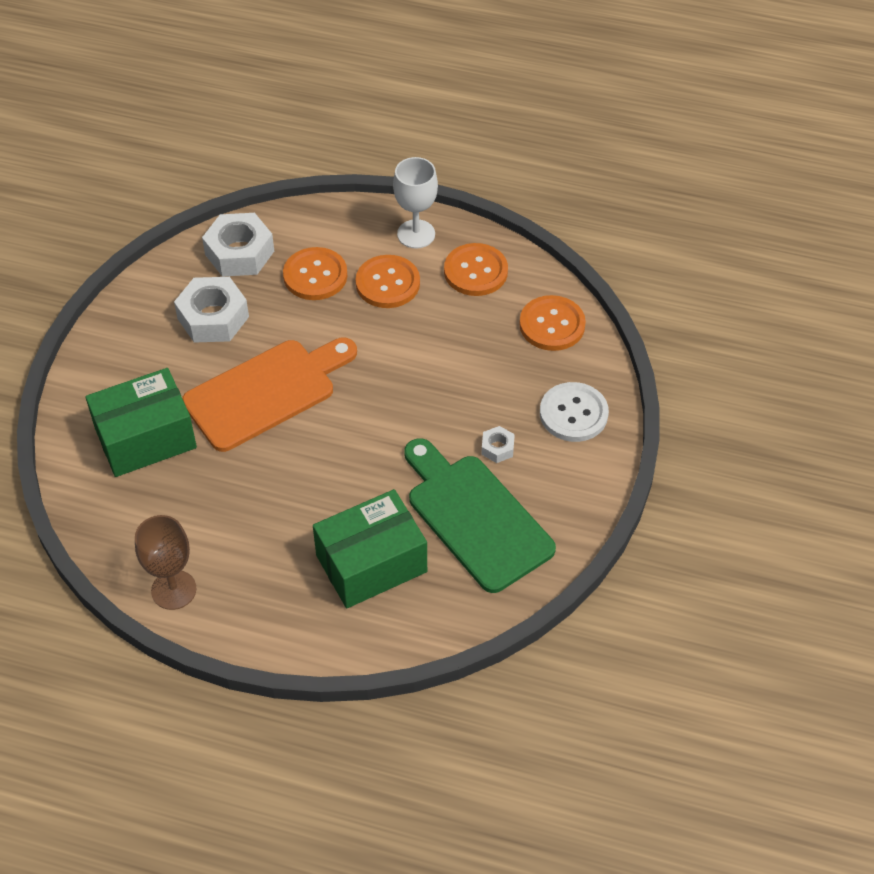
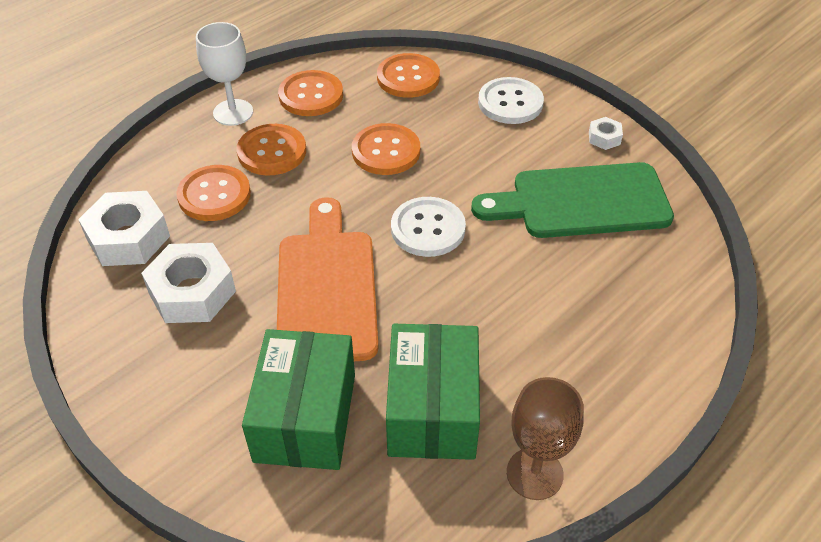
camera: 60 degrees left, 5 degrees down
(370, 425) = (428, 228): none -> white button
(371, 563) = (593, 292): green box -> green box (432, 409)
(442, 355) = (386, 151): none -> orange button
(497, 448) = (515, 158): white nut -> white nut (604, 138)

